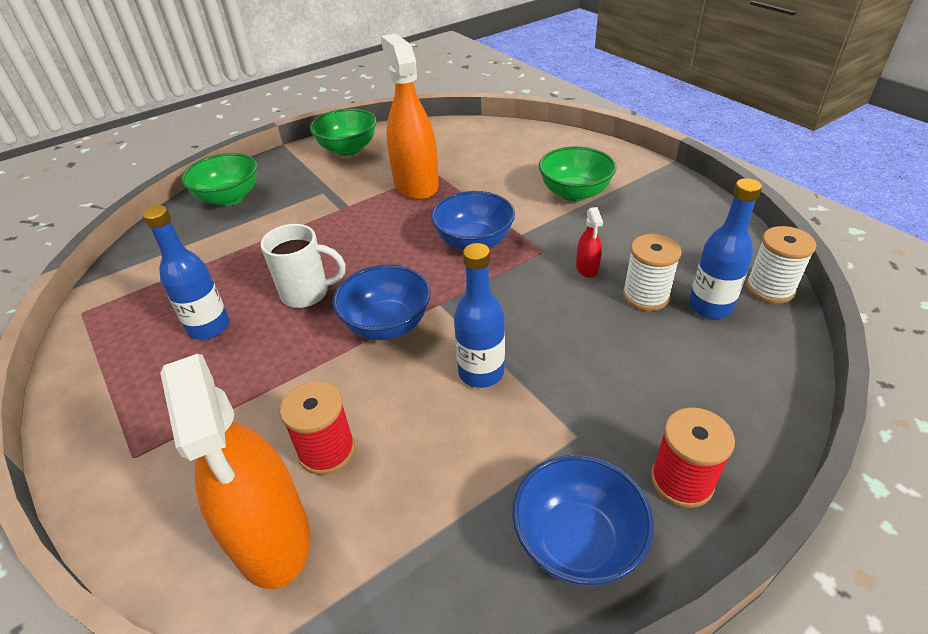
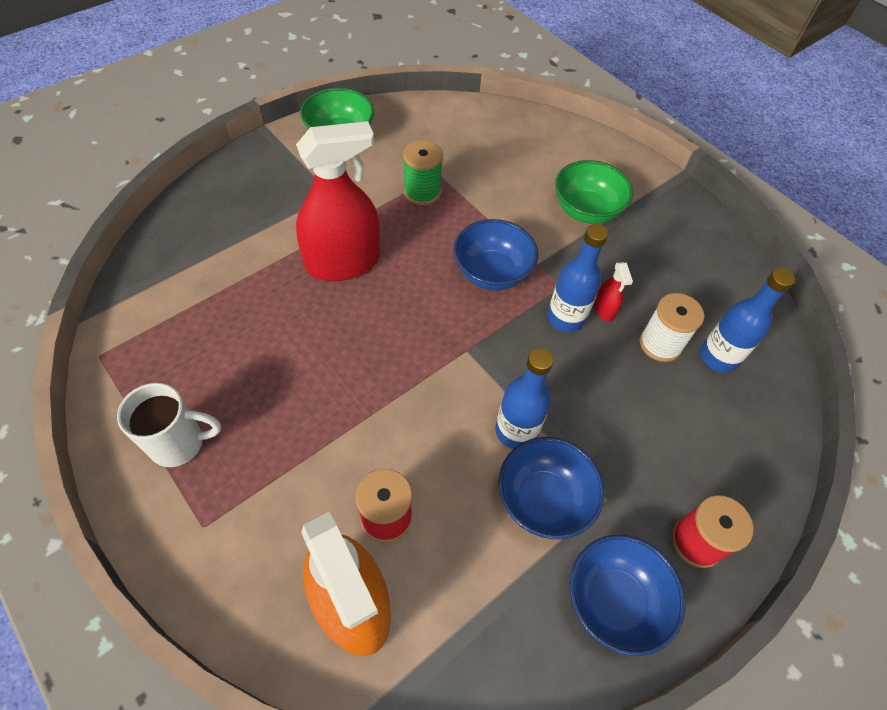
camera: 10 degrees left, 15 degrees up
(209, 327) = (240, 376): blue bottle -> blue bottle (565, 318)
(229, 198) = (221, 202): green bowl -> none
(307, 294) = (333, 335): white mug -> white mug (179, 443)
(330, 238) = (343, 262): none -> red spray bottle
(387, 325) = (419, 375): blue bowl -> blue bowl (543, 500)
(416, 185) = (422, 192): orange spray bottle -> green spool
(770, 289) = (771, 337): white spool -> none

